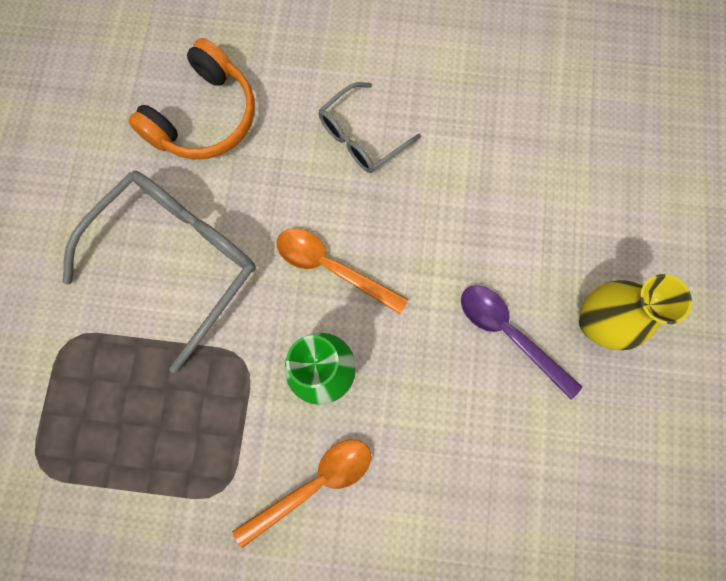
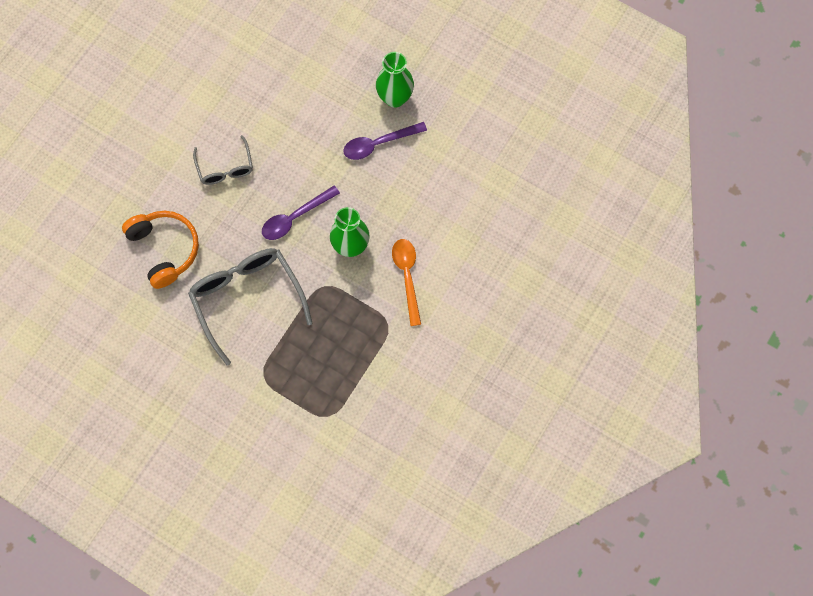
camera: 65 degrees left, 5 degrees down
(332, 268) = (295, 217): orange spoon -> purple spoon
(596, 323) = (395, 98): yellow vase -> green vase

